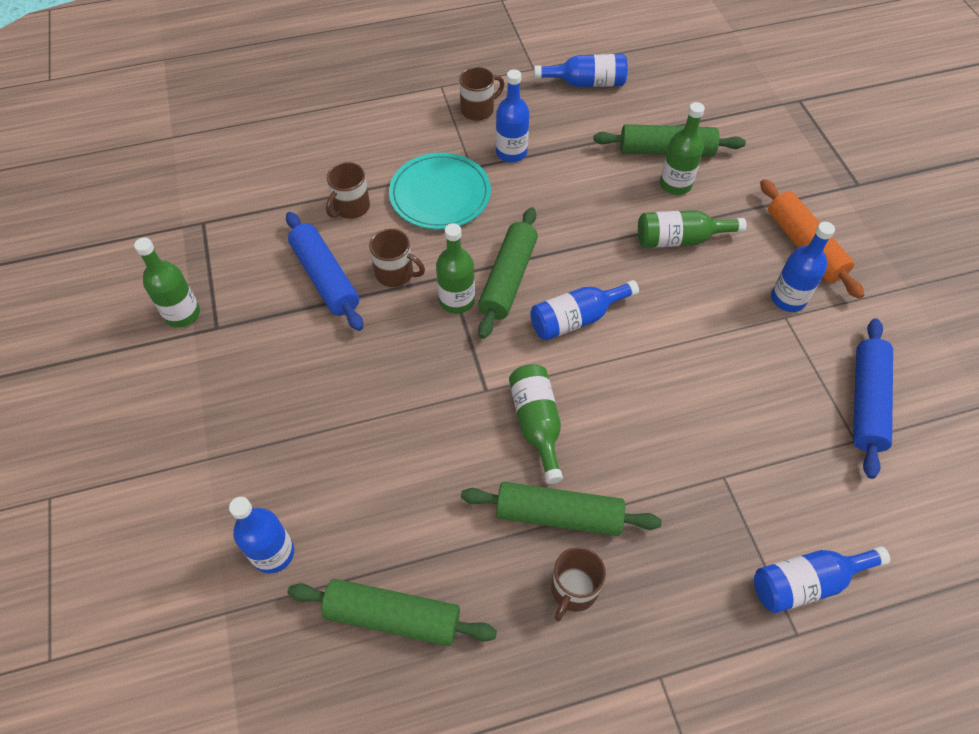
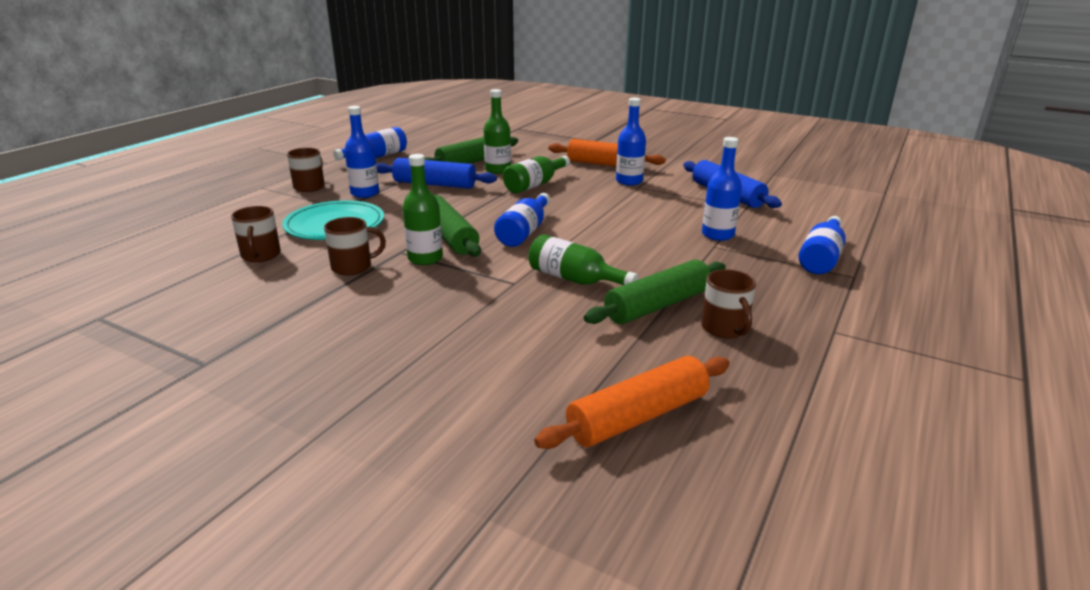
camera: 45 degrees left, 30 degrees down
(182, 314) = (148, 374): green bottle -> none
(273, 553) = (477, 451): blue bottle -> blue bottle (717, 235)
(325, 278) = (288, 293): blue rolling pin -> blue rolling pin (434, 184)
(393, 616) = (637, 417): green rolling pin -> orange rolling pin

